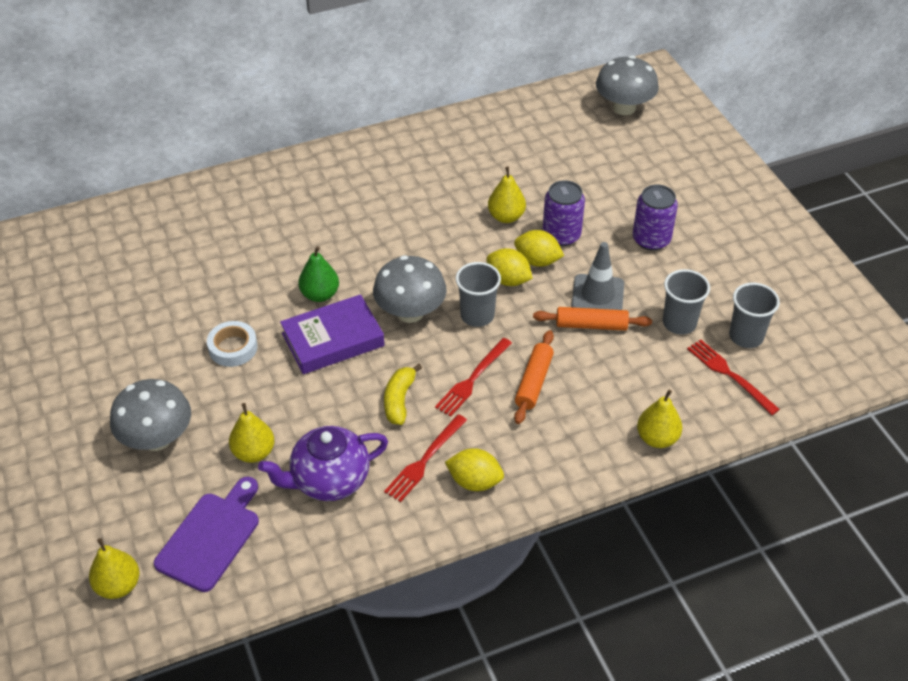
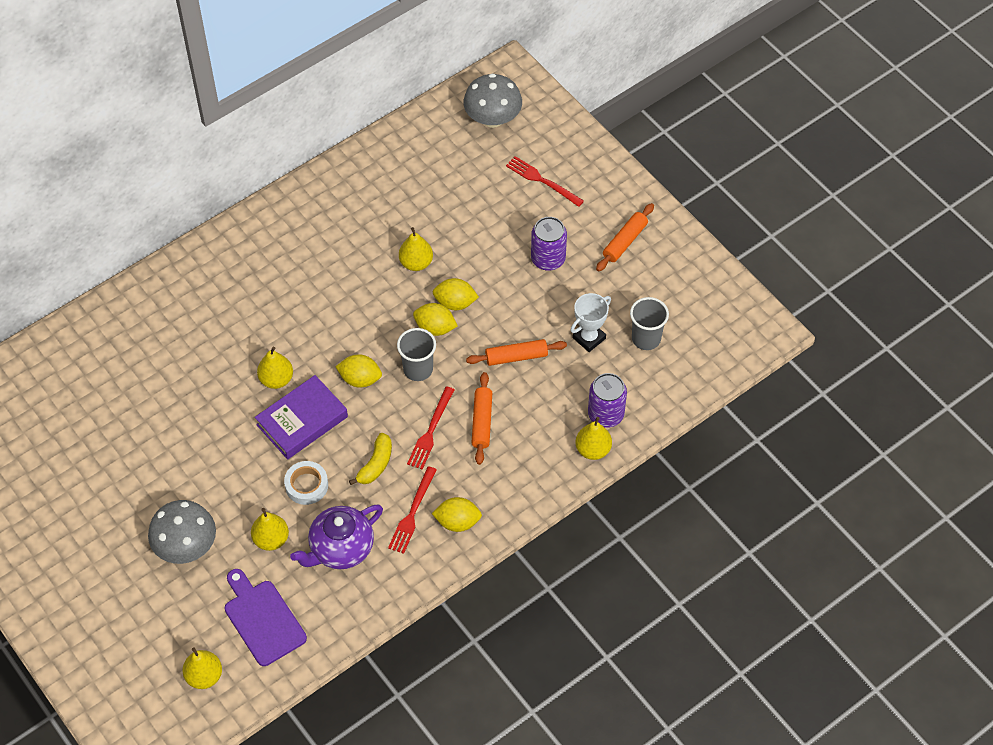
camera: 15 degrees left, 10 degrees up
(211, 537) = (262, 619): purple cutting board -> purple cutting board turned 45 degrees counterclockwise
(233, 348) = (219, 448): white tape -> white tape (306, 485)
(320, 294) = (276, 379): green pear -> yellow pear
(399, 400) = (376, 464): yellow banana -> yellow banana turned 150 degrees counterclockwise
(410, 312) = (360, 379): grey mushroom -> yellow lemon
(561, 235) = (469, 272): purple can -> purple can (605, 414)
(597, 295) = (515, 326): grey traffic cone -> none
(679, 323) = (589, 338): grey cup -> white trophy
(730, 375) = (639, 378): red fork -> red fork (542, 181)
(741, 239) = (624, 241): none -> orange rolling pin

